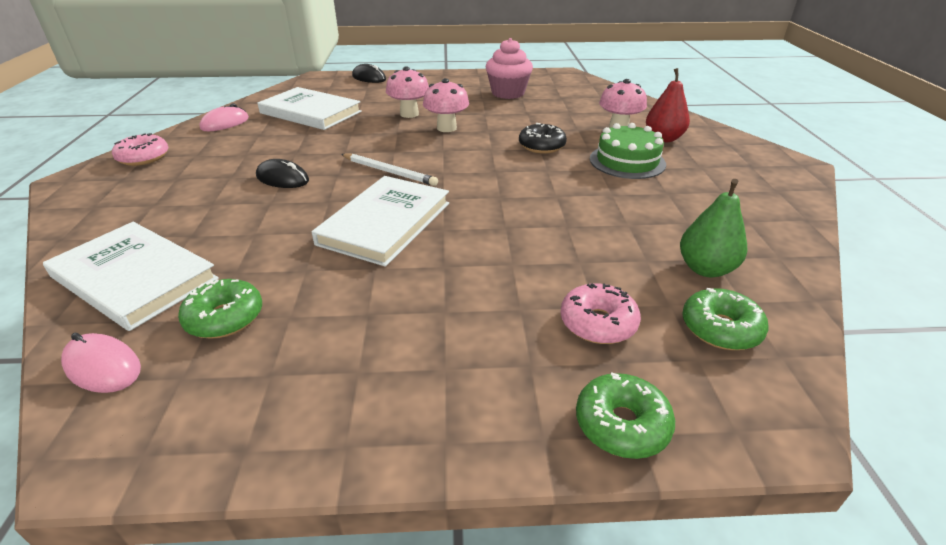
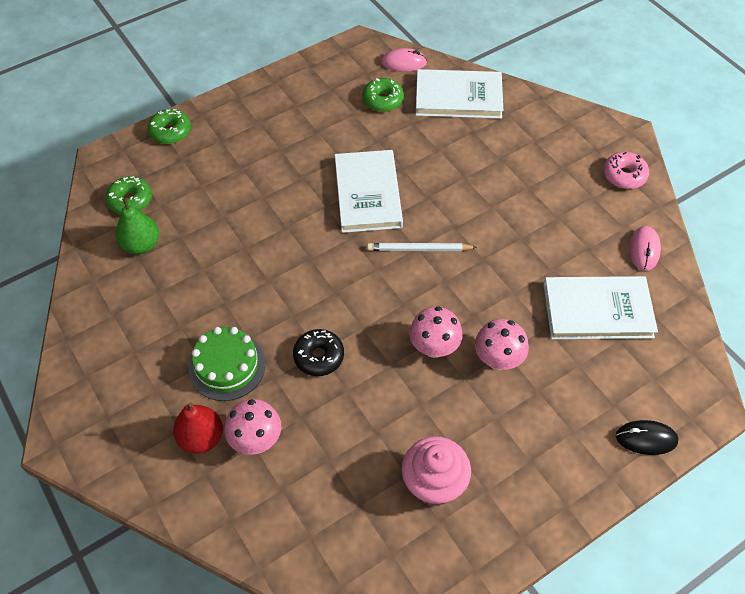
camera: 150 degrees right, 20 degrees up
(282, 179) = (488, 203): black mouse -> none
(598, 323) = (196, 176): pink donut -> none

